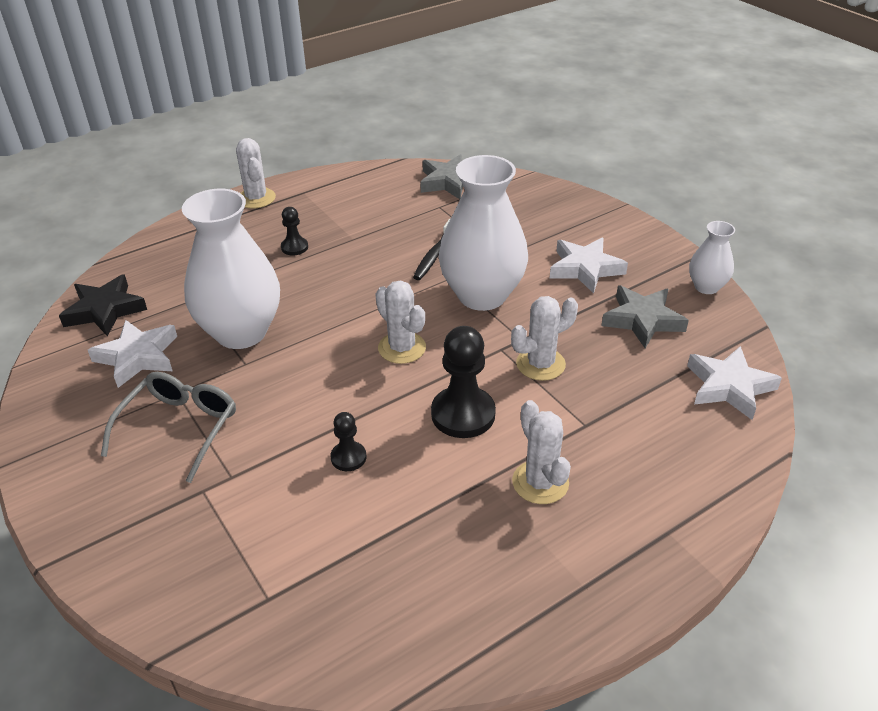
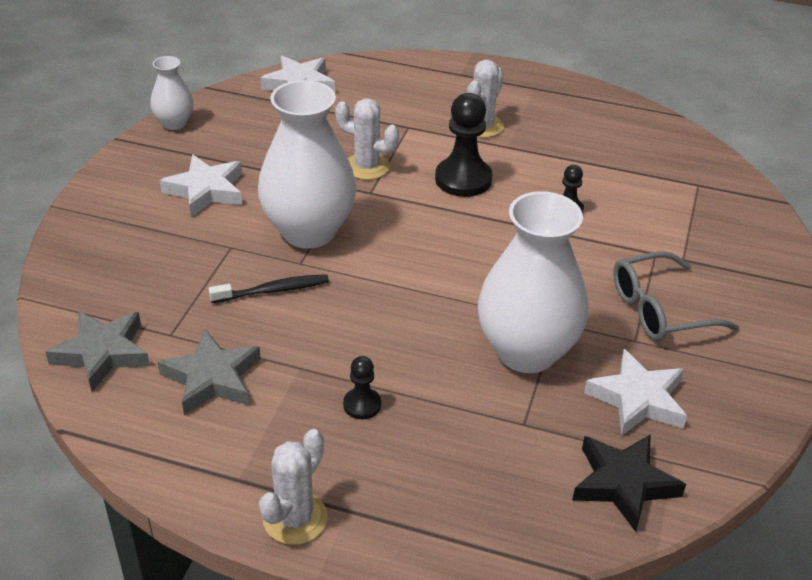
camera: 130 degrees left, 0 degrees up
(402, 348) = (430, 242): white cactus -> none
(642, 320) = (256, 139): grey star -> grey star (212, 378)

